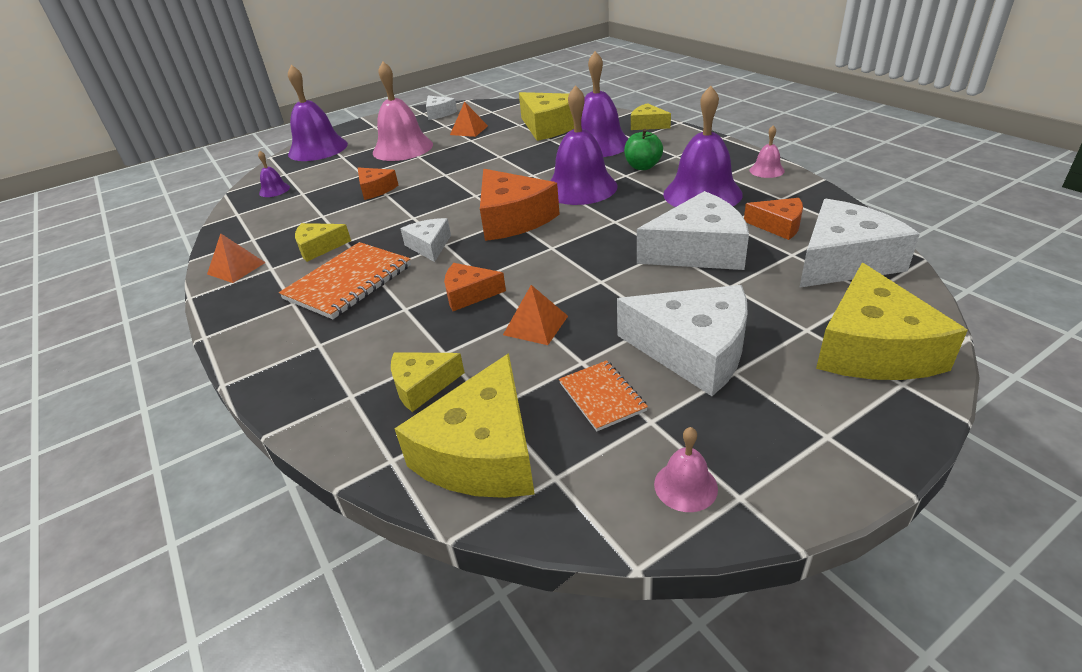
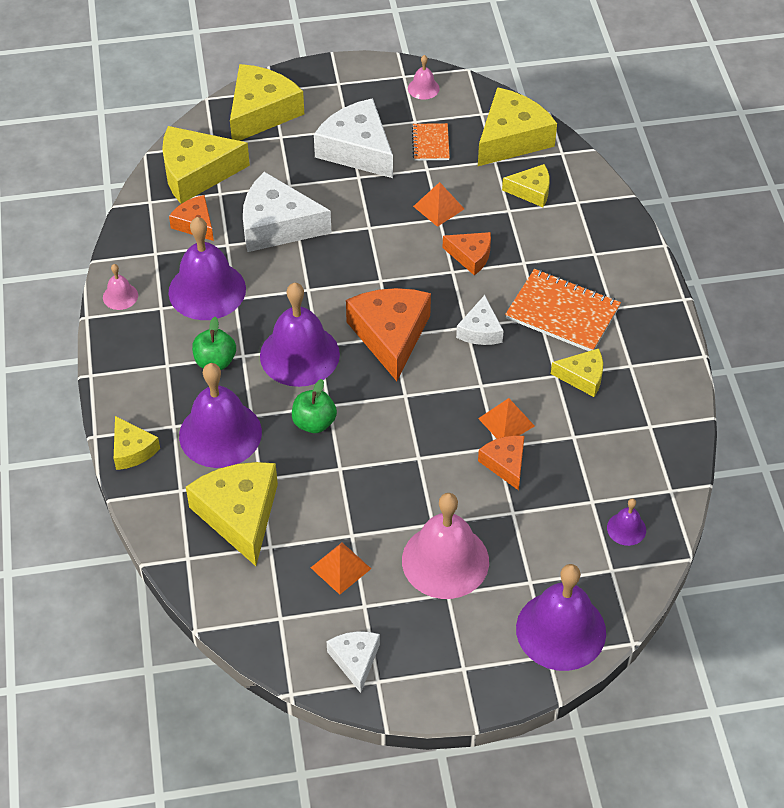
camera: 160 degrees left, 15 degrees up
(236, 268) = (664, 381): orange pyramid -> orange pyramid (506, 422)
(348, 282) = (562, 313): orange notebook -> orange notebook turned 60 degrees clockwise
(535, 165) = (314, 423): none -> green apple
(843, 261) = (196, 173): white cheese -> yellow cheese

